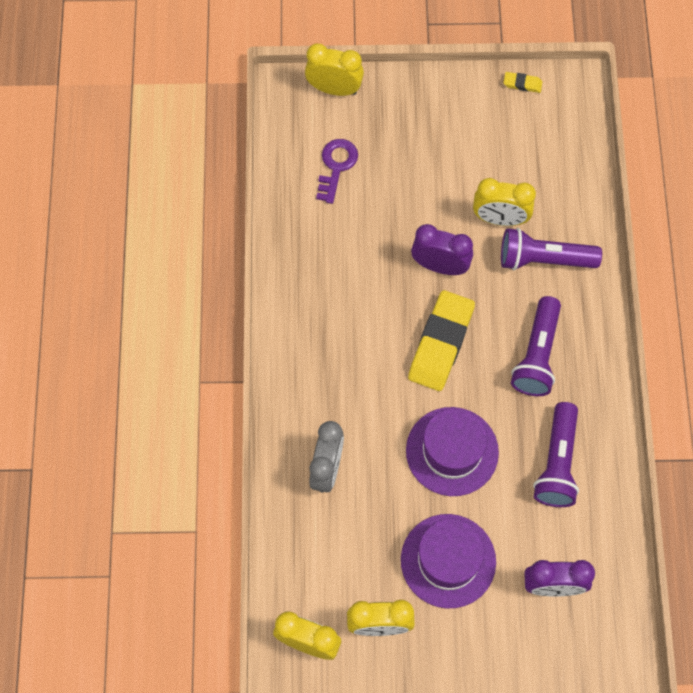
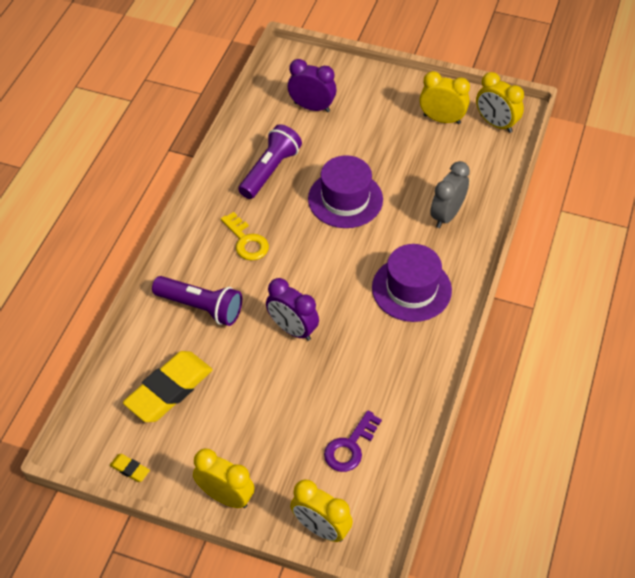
camera: 160 degrees left, 15 degrees down
(441, 343) = (319, 271): yellow eraser -> yellow eraser (169, 390)
(448, 560) = (378, 139): purple hat -> purple hat (411, 289)
(500, 219) = (220, 351): yellow clock -> yellow clock (226, 496)
(537, 355) = (246, 241): purple flashlight -> yellow key

